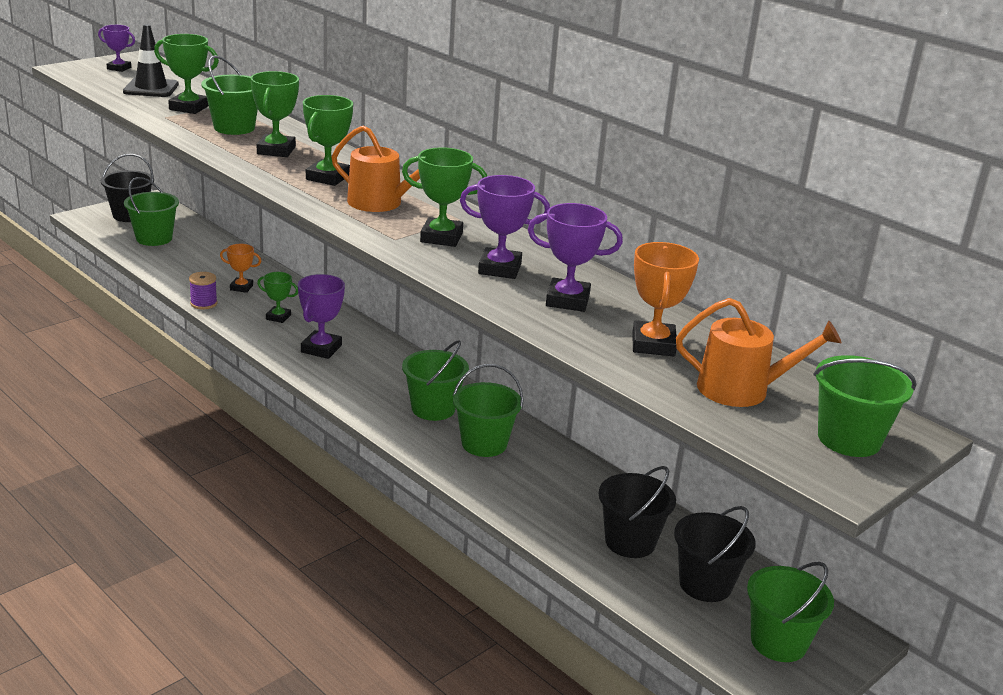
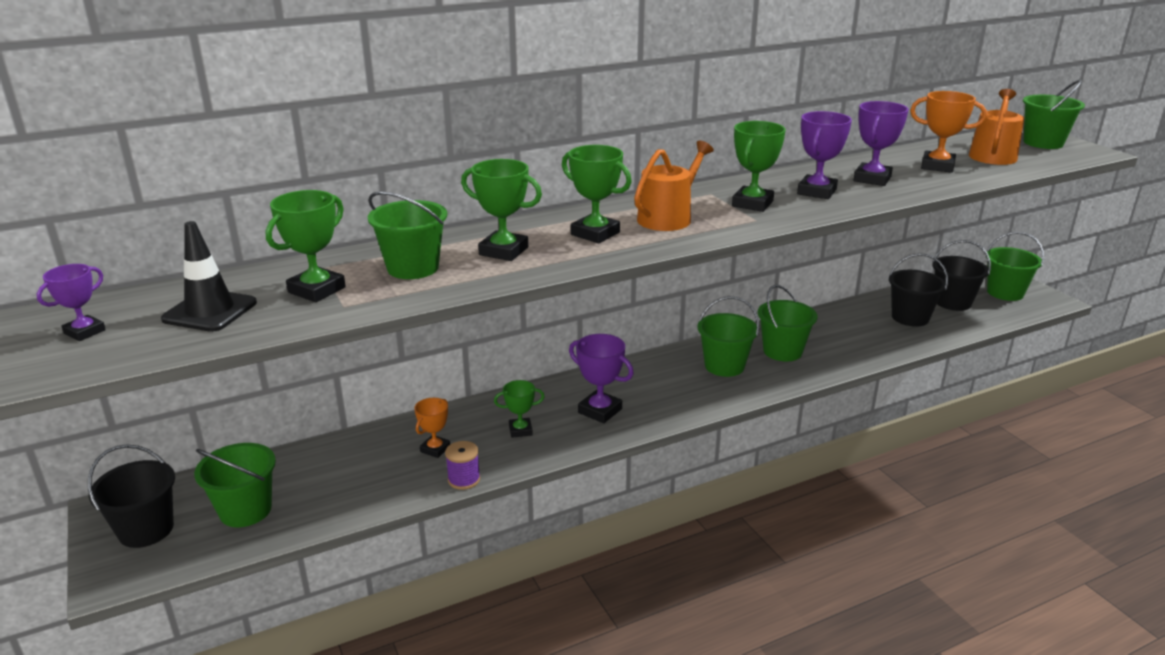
camera: 70 degrees left, 0 degrees up
(278, 317) = (520, 430): green trophy -> green trophy turned 45 degrees clockwise

